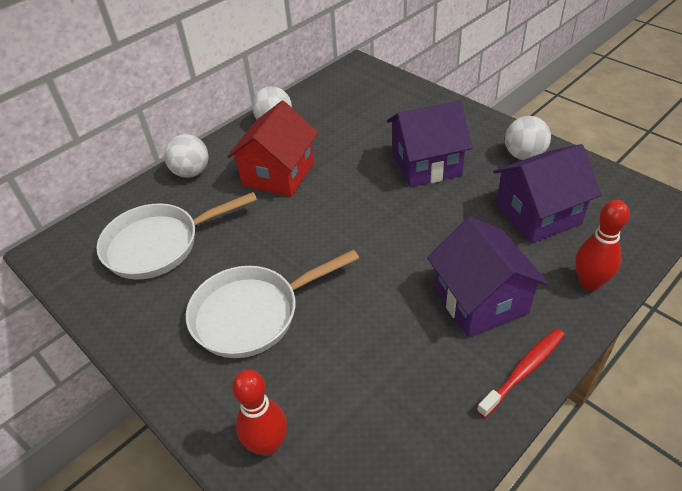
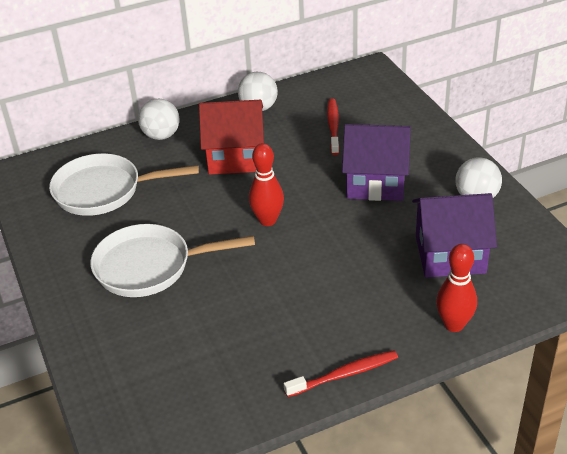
camera: 20 degrees right, 5 degrees down
(267, 445) = (110, 363): red bowling pin -> red bowling pin (267, 220)
(278, 174) = (235, 156): red house -> red house turned 45 degrees clockwise
(355, 123) = (333, 126): none -> red toothbrush
(480, 301) = (345, 311): purple house -> none

